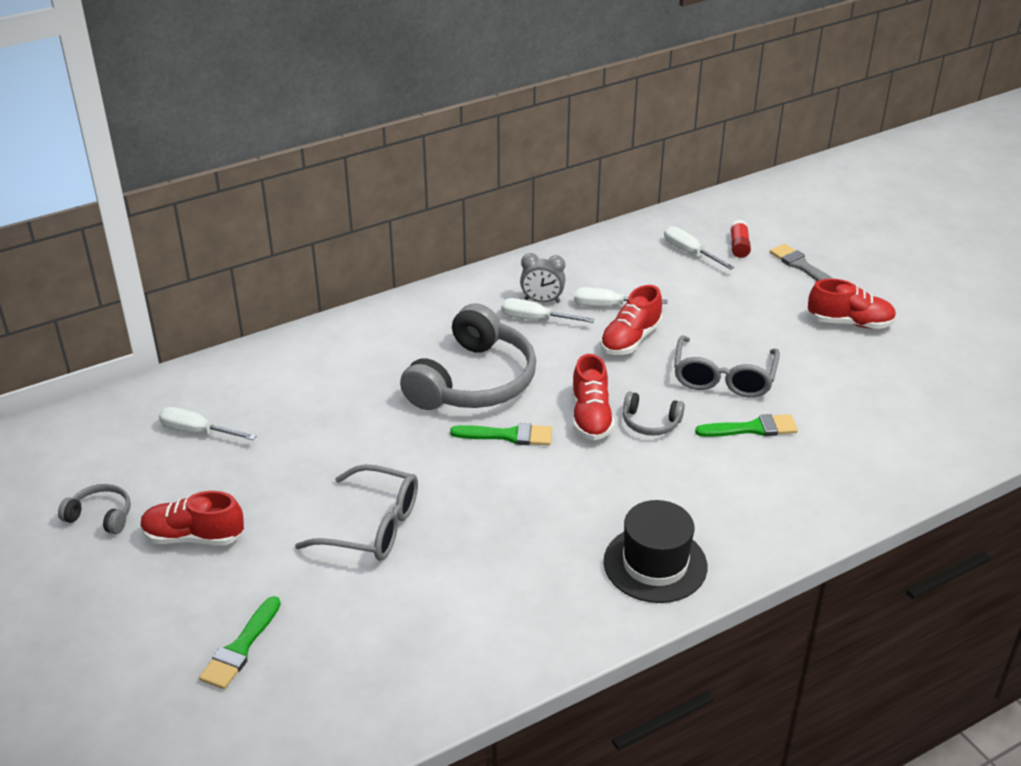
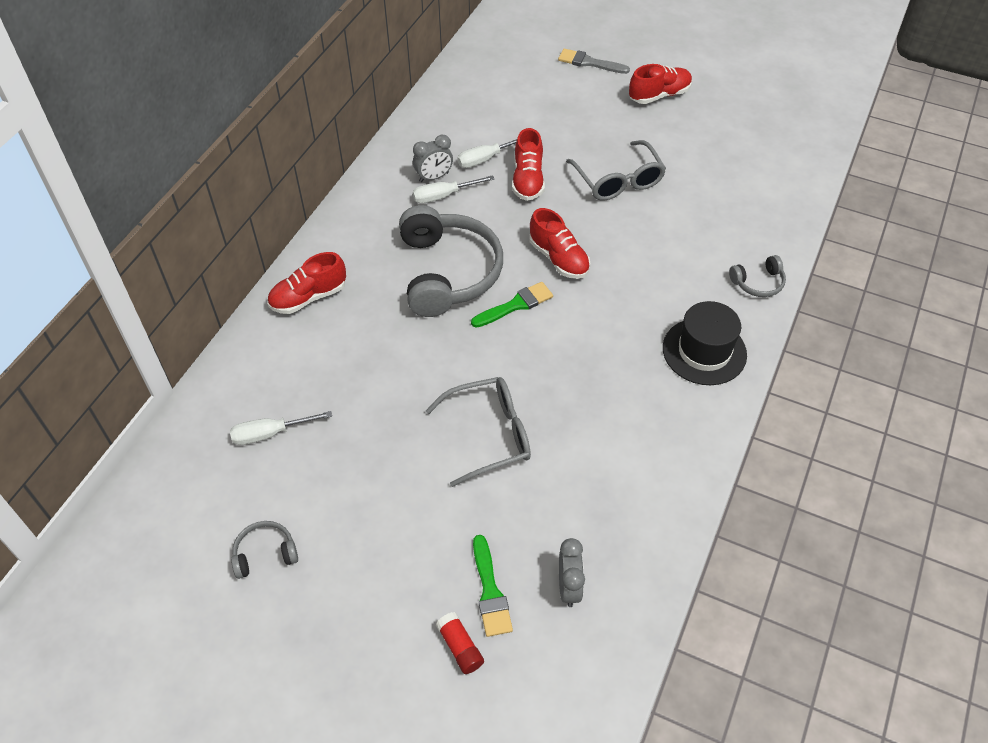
camera: 35 degrees left, 15 degrees up
(193, 537) = (361, 525): red shoe -> red shoe (308, 297)
(310, 685) = (569, 587): none -> grey clock
(650, 422) = (603, 242): grey headphones -> grey headphones (758, 283)
(689, 252) = (502, 85): white screwdriver -> none
(739, 246) = (532, 64): red glue stick -> red glue stick (460, 647)
(752, 428) = (671, 212): green brush -> none

